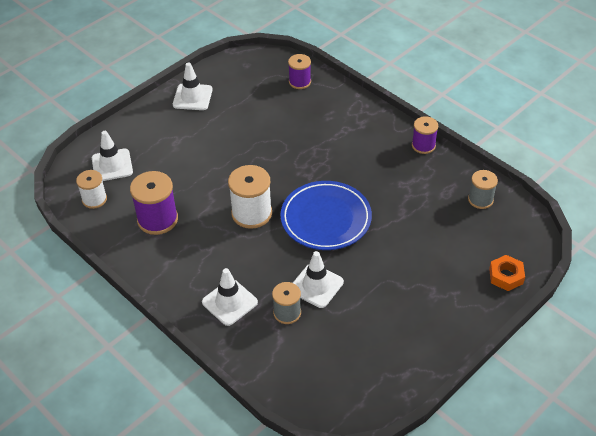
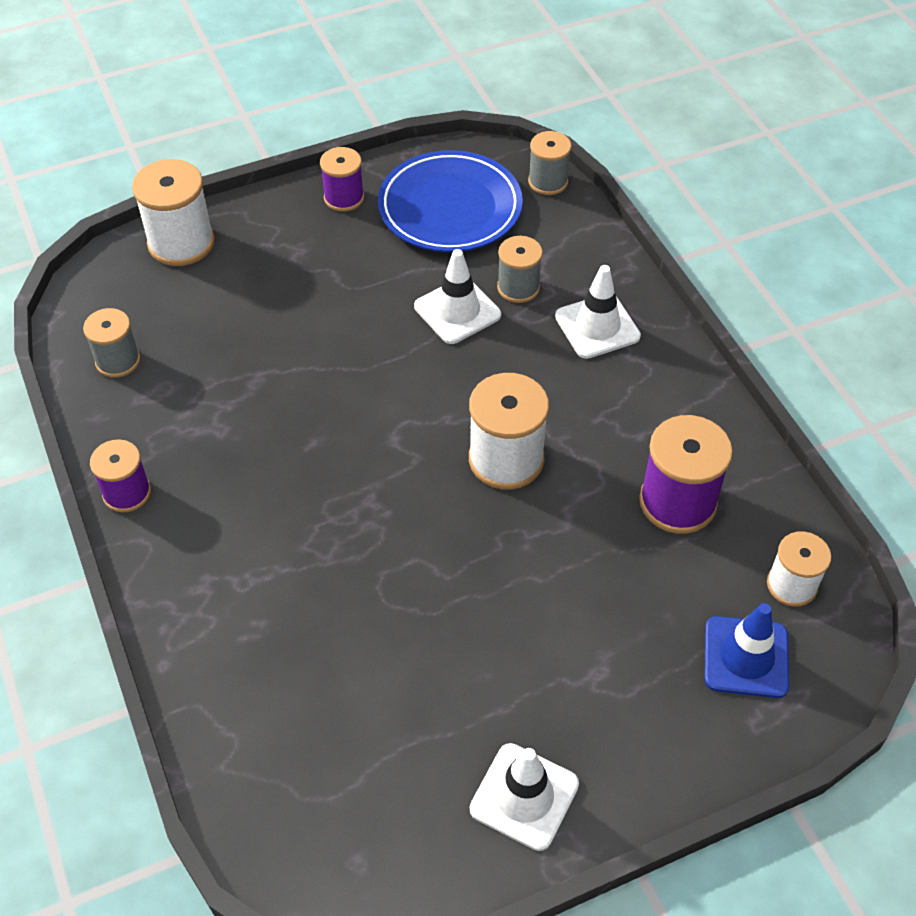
camera: 160 degrees left, 5 degrees up
(112, 165) = (746, 657): white traffic cone -> blue traffic cone
(299, 82) = (262, 752): purple spool -> purple spool (344, 198)
(302, 403) = (548, 182): none -> grey spool
(326, 219) = (386, 409): blue plate -> blue plate (450, 208)
(506, 276) = (181, 243): orange nut -> white spool

